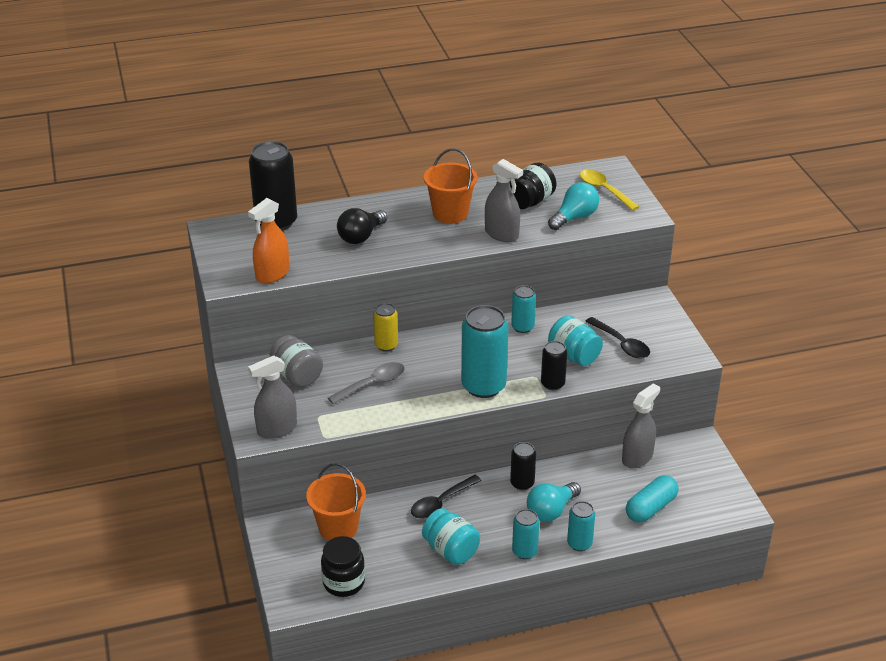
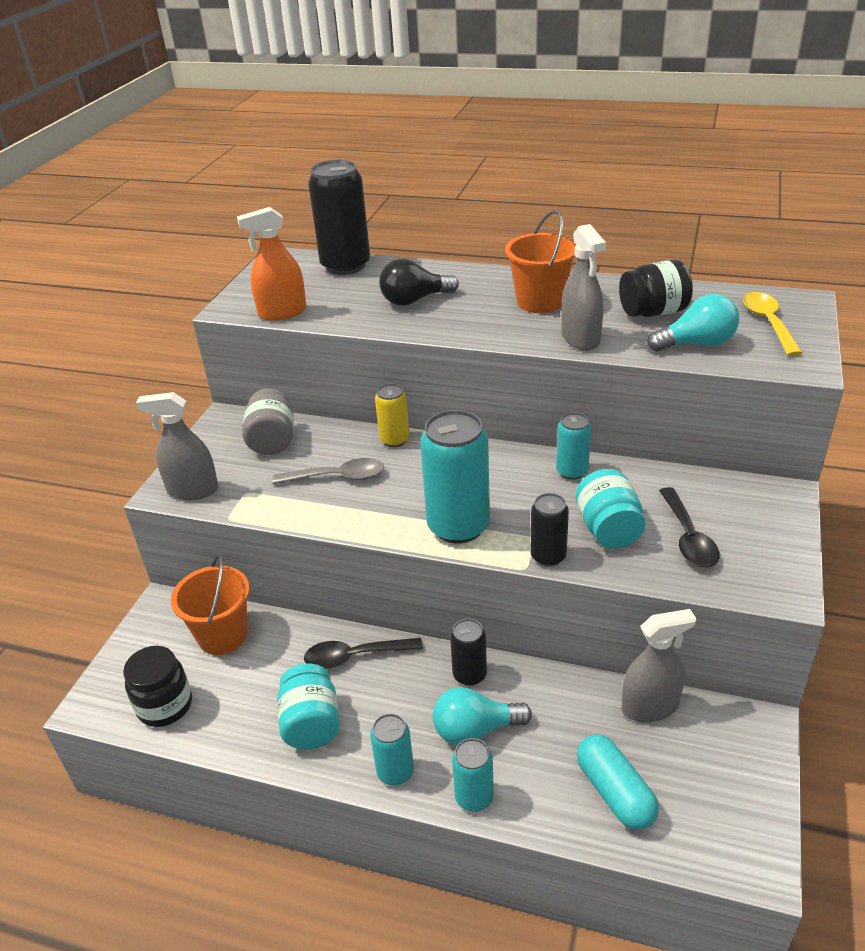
camera: 35 degrees right, 0 degrees up
(650, 508) = (615, 792): turquoise capsule -> turquoise capsule turned 75 degrees clockwise

